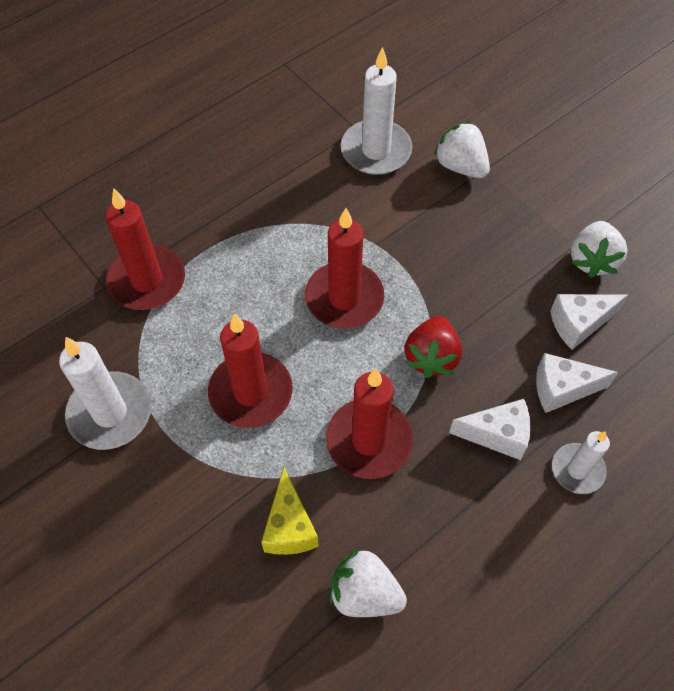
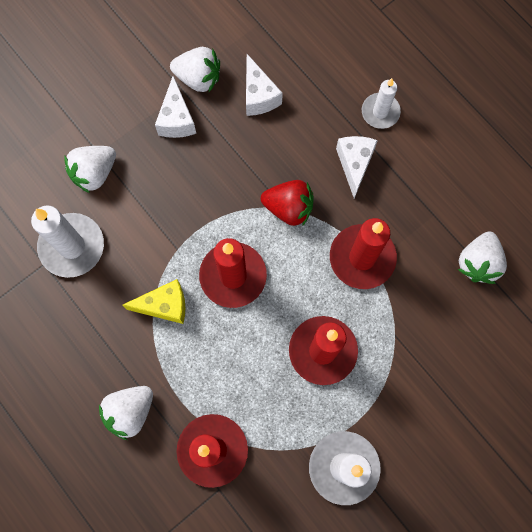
camera: 90 degrees left, 15 degrees up
(196, 206) = (130, 411): none -> white strawberry
(289, 527) = (432, 317): yellow cheese -> yellow cheese (164, 306)
(562, 389) = (315, 115): white cheese -> white cheese (176, 119)

